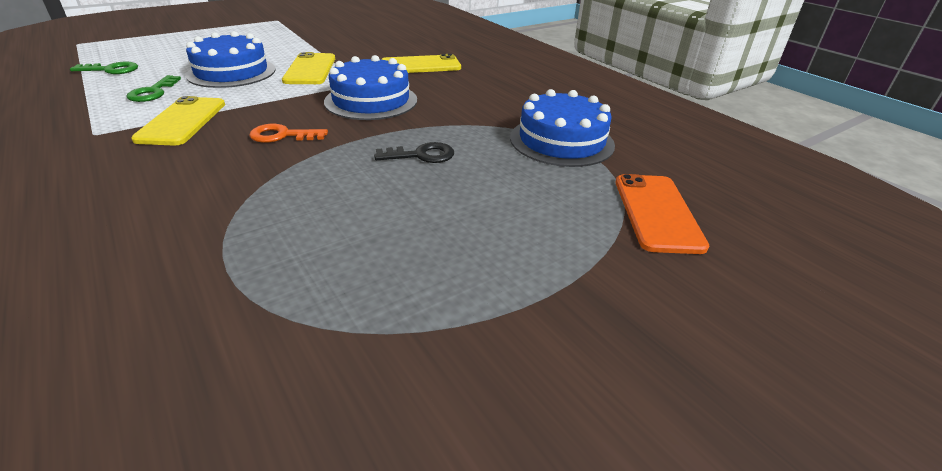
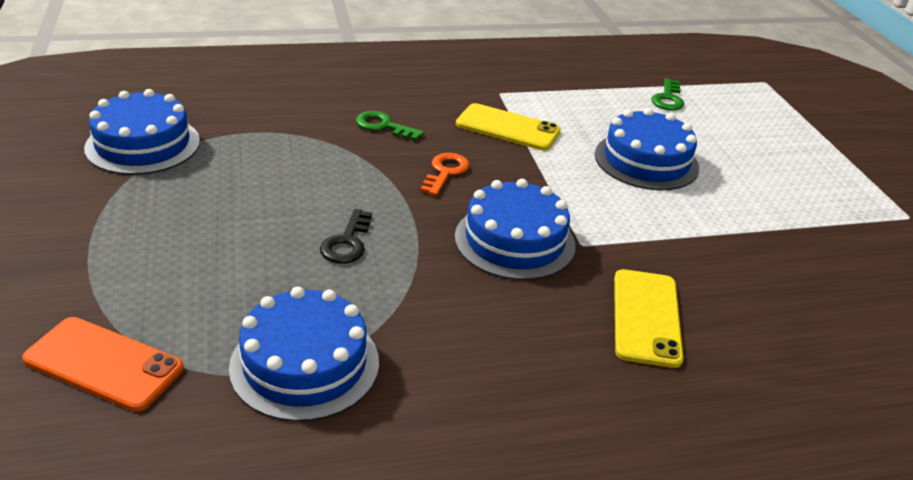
camera: 110 degrees right, 0 degrees up
(153, 92) = (592, 117): green key -> green key (383, 126)
(299, 365) = (143, 144): none -> blue cake
(310, 69) = (646, 214): yellow phone -> none

